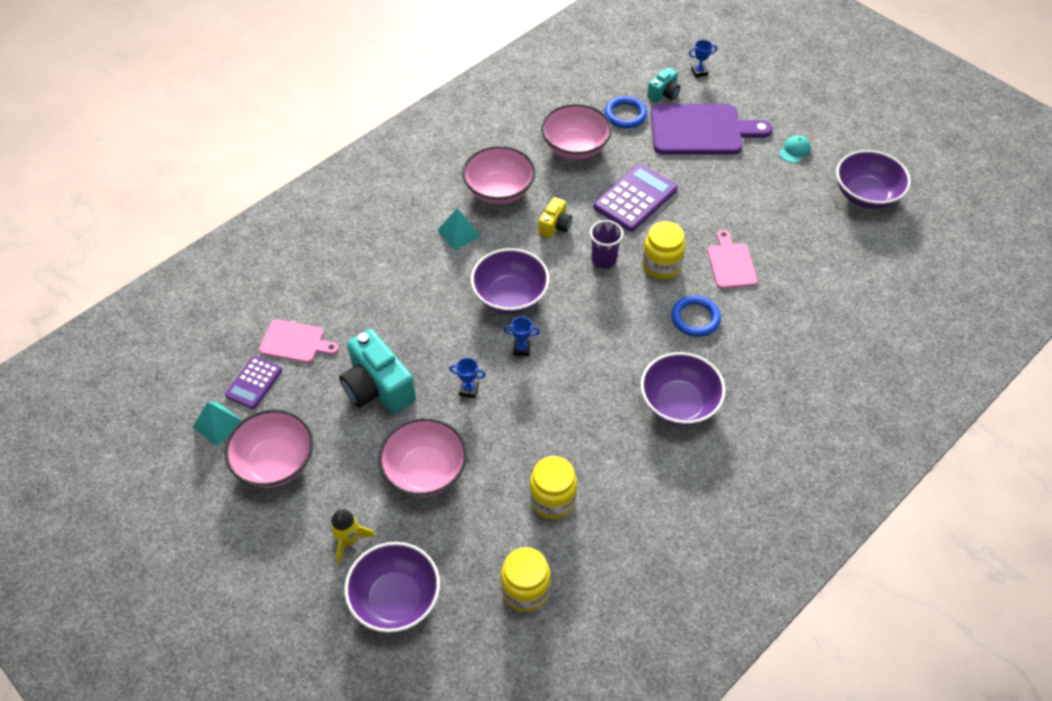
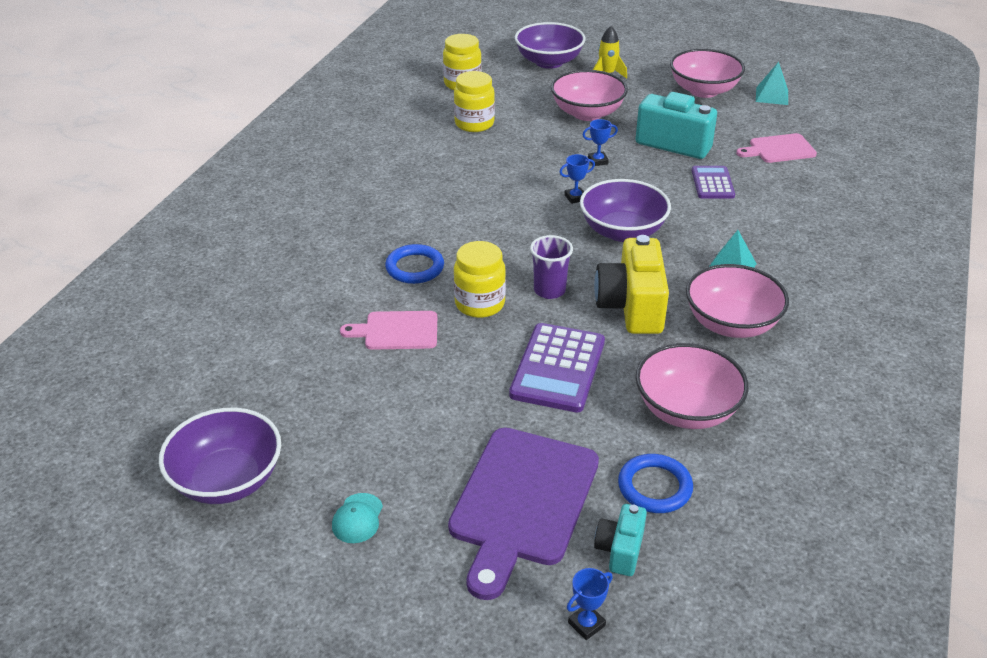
camera: 155 degrees right, 15 degrees down
(254, 383) = (777, 120): purple calculator -> purple calculator (712, 183)
(555, 226) = (631, 307): yellow camera -> yellow camera, size x1.88
(679, 403) = (399, 201): purple bowl -> none
(701, 130) = (522, 502): purple cutting board -> purple cutting board turned 45 degrees counterclockwise
(731, 263) = (397, 331): pink cutting board -> pink cutting board turned 120 degrees clockwise

